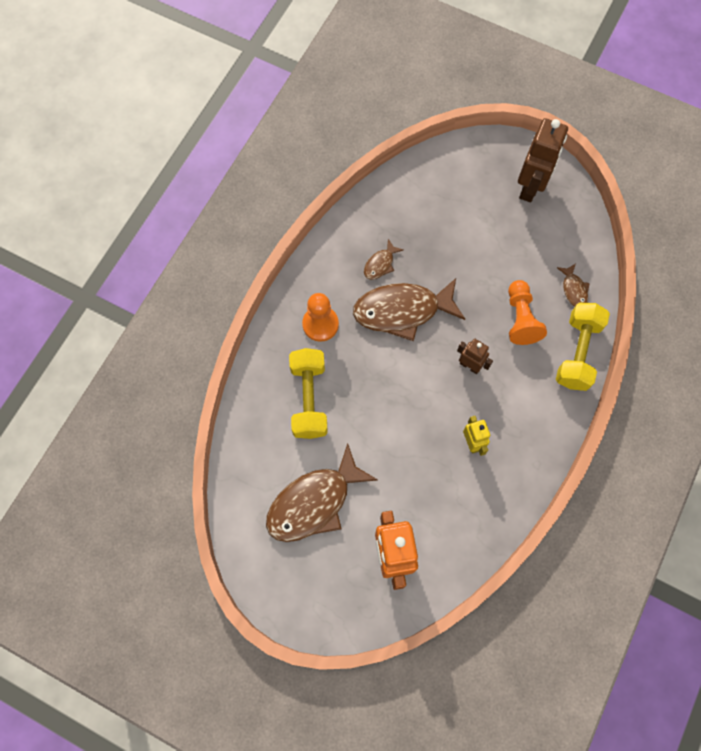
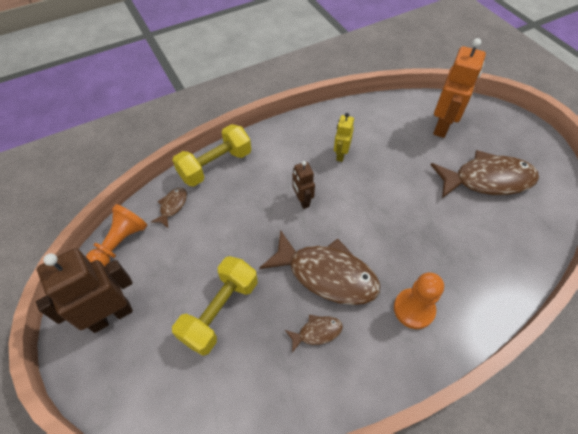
camera: 145 degrees left, 15 degrees down
(309, 399) = (457, 251): yellow dumbbell -> yellow dumbbell (220, 311)
(520, 318) = (233, 210): orange pawn -> orange pawn (120, 243)

